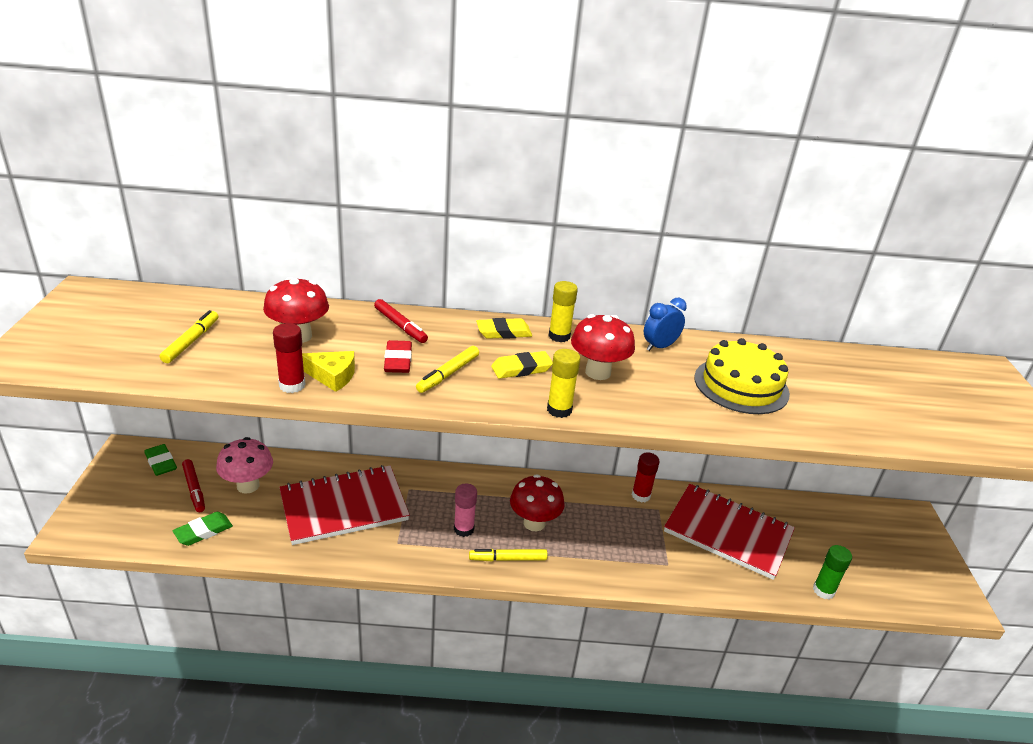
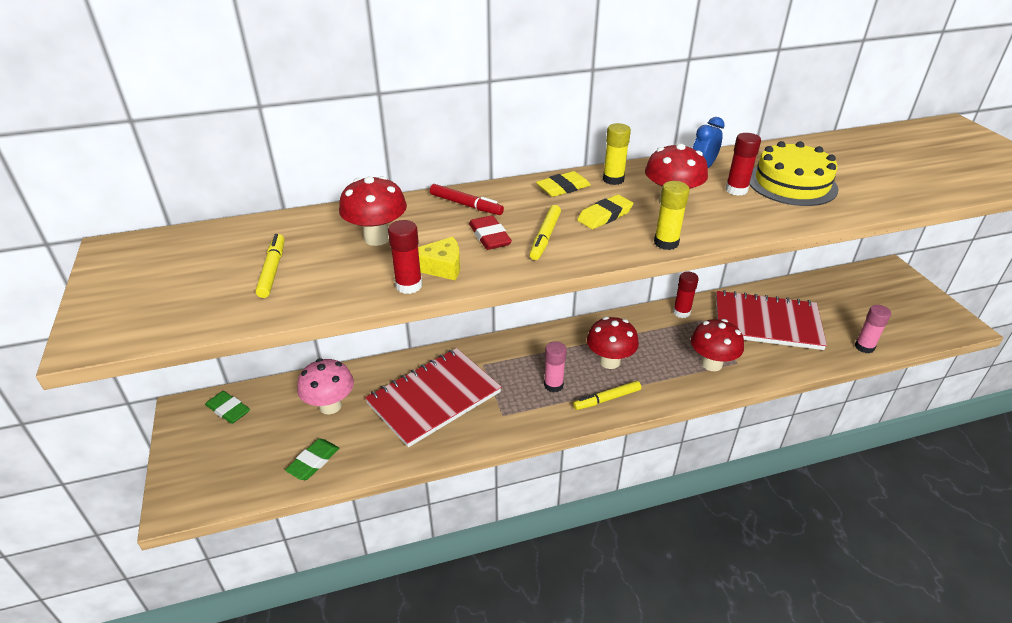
camera: 15 degrees left, 5 degrees up
(194, 489) = (279, 425): red marker -> none
(639, 557) = (711, 364): none -> red mushroom
(676, 377) = (736, 190): none -> red glue stick
(823, 590) = (864, 347): green glue stick -> pink glue stick

